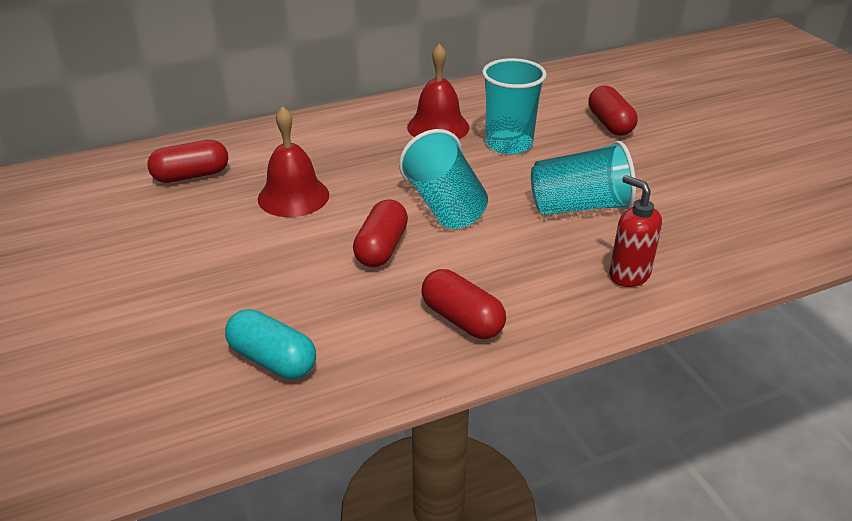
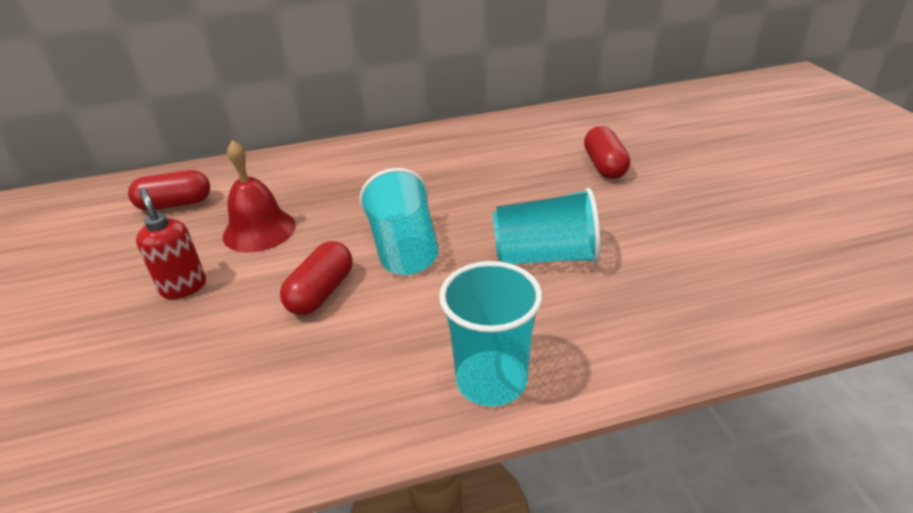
camera: 10 degrees right, 0 degrees up
(272, 359) = (152, 420): turquoise capsule -> none
(438, 127) = (428, 163): red bell -> none
(462, 319) = (373, 386): red capsule -> none
(509, 144) = (493, 184): turquoise cup -> turquoise cup (491, 380)
(628, 275) = (577, 343): red soap dispenser -> red soap dispenser (183, 287)

